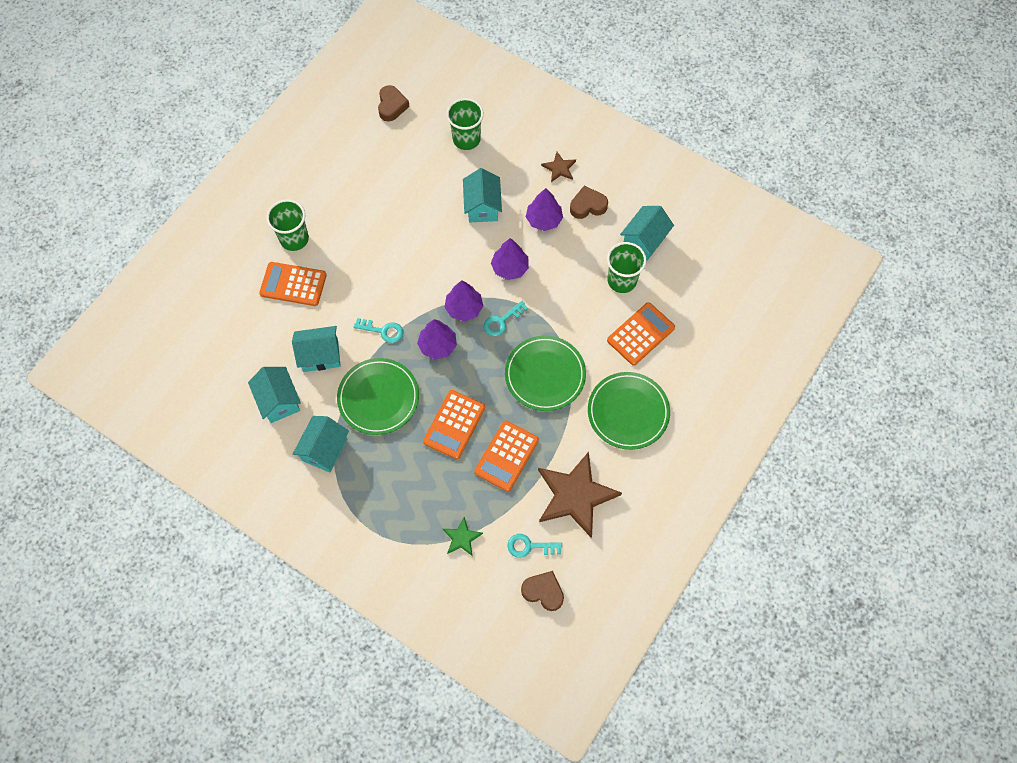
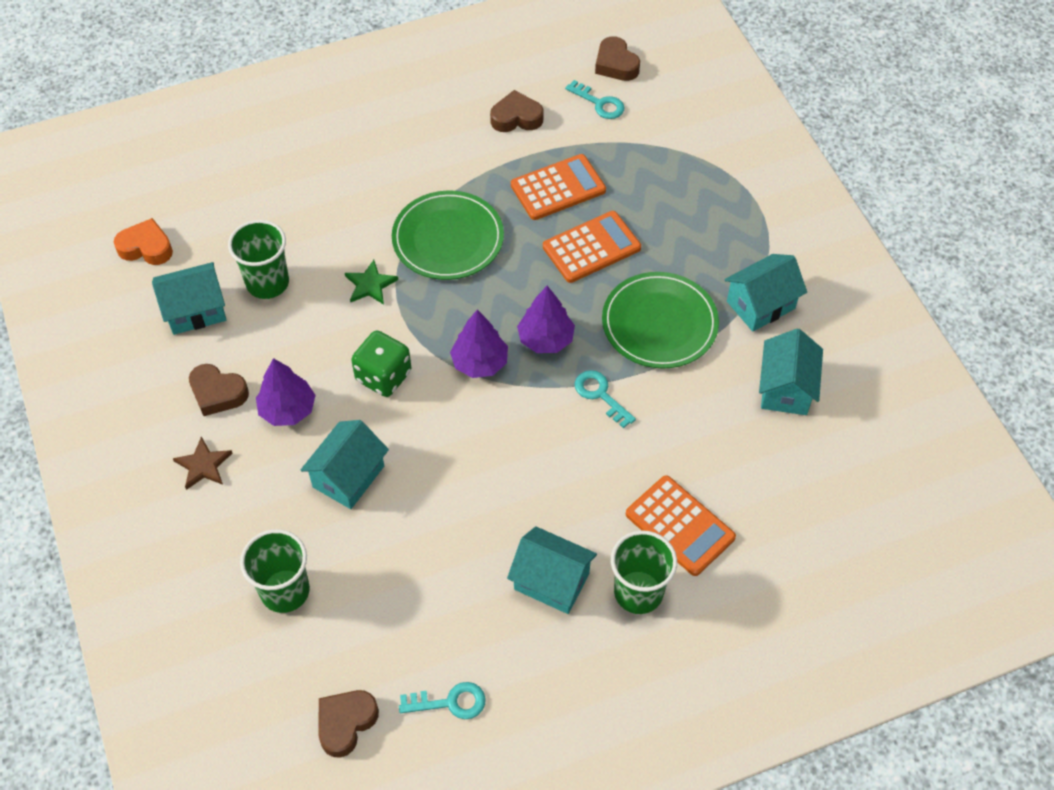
camera: 145 degrees left, 10 degrees down
(320, 355) = (700, 412): turquoise house -> turquoise house (551, 581)
(461, 538) = (663, 145): green star -> green star (370, 285)
(502, 321) = (447, 321): turquoise key -> turquoise key (450, 702)
(510, 268) = (383, 376): purple tree -> green dice
(575, 495) = (516, 118): brown star -> brown heart
(628, 412) = (393, 156): green plate -> none
(640, 334) = (304, 217): orange calculator -> none
(709, 258) = (146, 247): none -> orange heart

